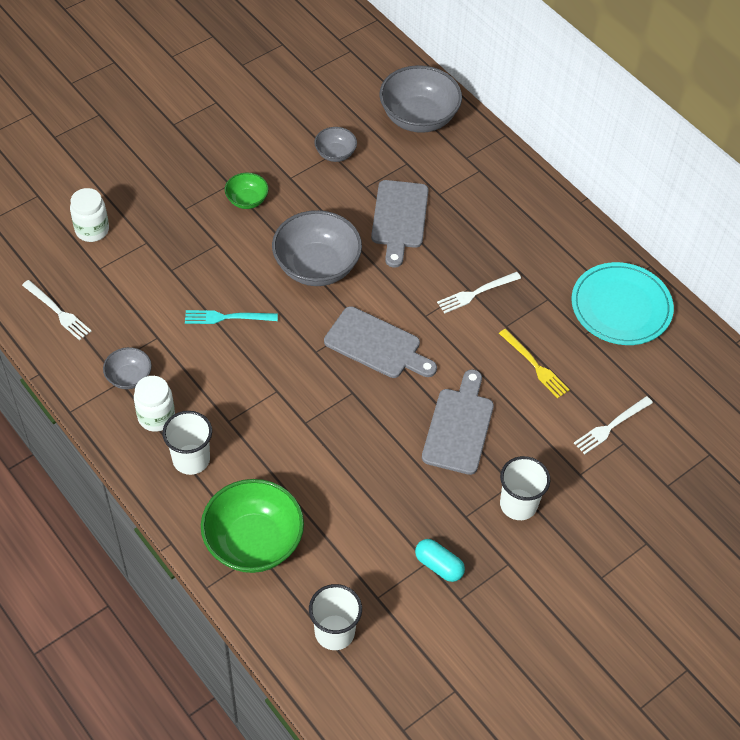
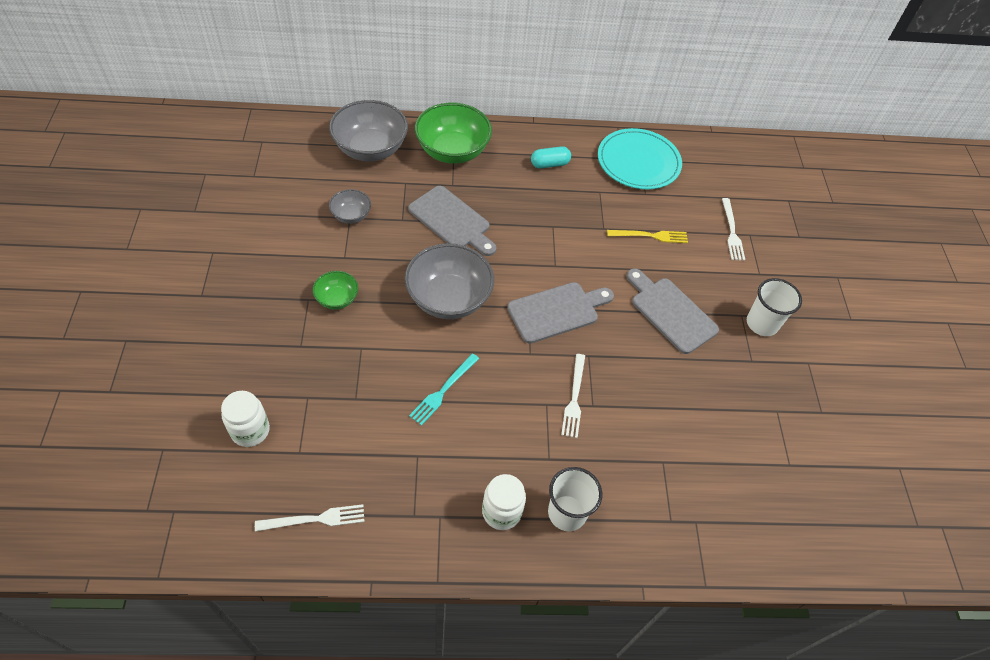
camera: 55 degrees left, 0 degrees up
(129, 377) = (441, 506): grey bowl -> none
(253, 542) = (683, 519): green bowl -> green bowl (452, 151)
(334, 632) = (805, 516): white cup -> none
(439, 565) = (784, 405): turquoise capsule -> turquoise capsule (549, 164)
(476, 293) = (560, 224): white fork -> white fork (574, 398)

